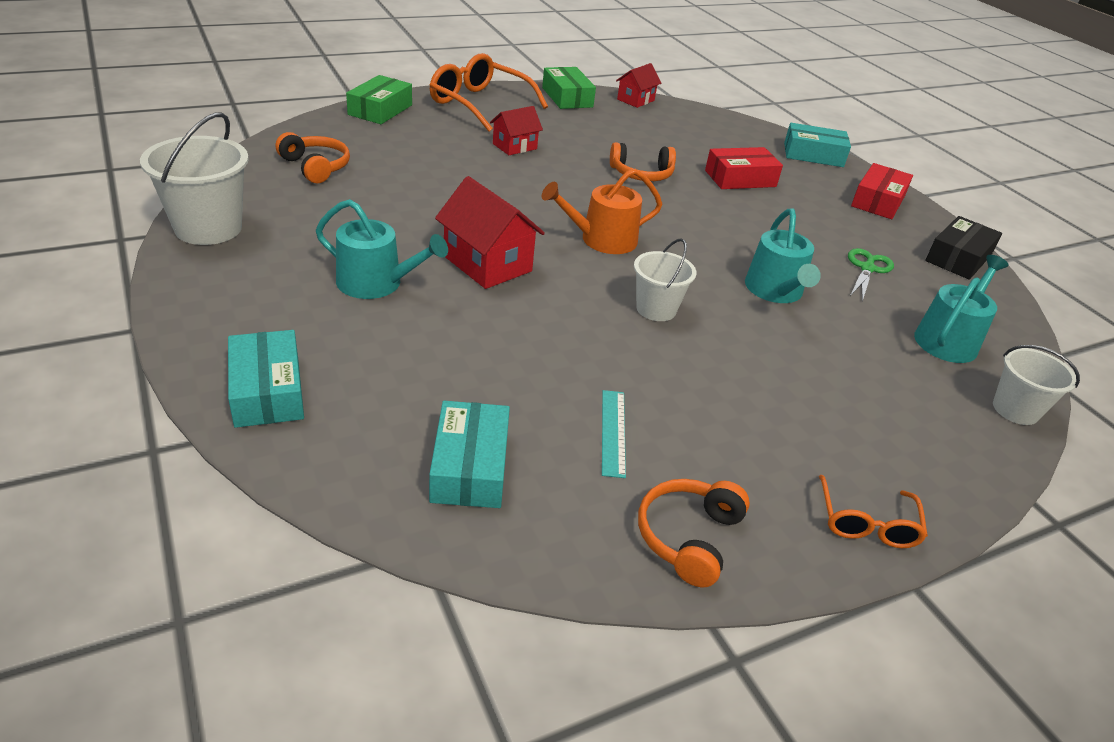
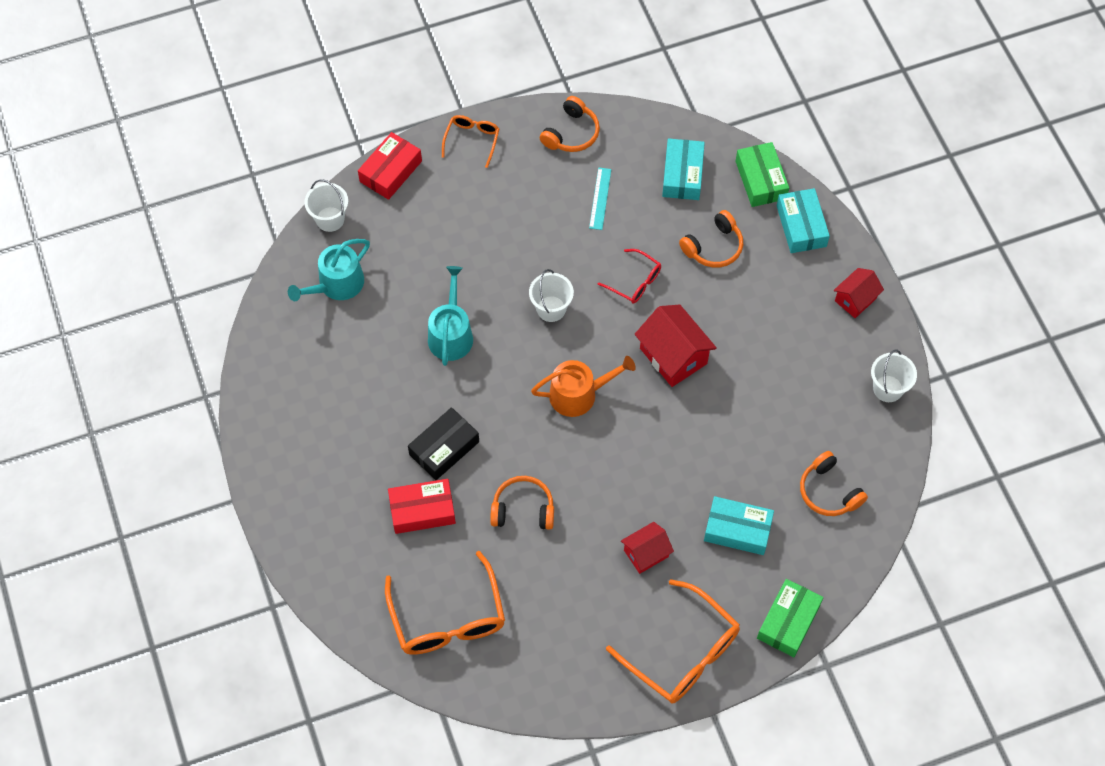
camera: 170 degrees left, 25 degrees up
(208, 228) = (888, 388): white bucket -> white bucket, size x0.62
(377, 283) = (752, 328): turquoise watering can -> none
(422, 367) = (713, 247): none -> orange headphones
(544, 332) = (635, 282): none -> red glasses
(567, 97) = (579, 687): green box -> green box (760, 180)
(635, 100) = (495, 692): red house -> red house (855, 299)
(688, 129) = (448, 618): none -> orange glasses
(813, 155) = (319, 572): turquoise box -> turquoise box (737, 530)
(867, 268) = (359, 367): green scissors -> none
(878, 201) = (292, 479): red box -> red box (391, 171)
(958, 258) = (264, 388): black box -> black box (444, 448)

